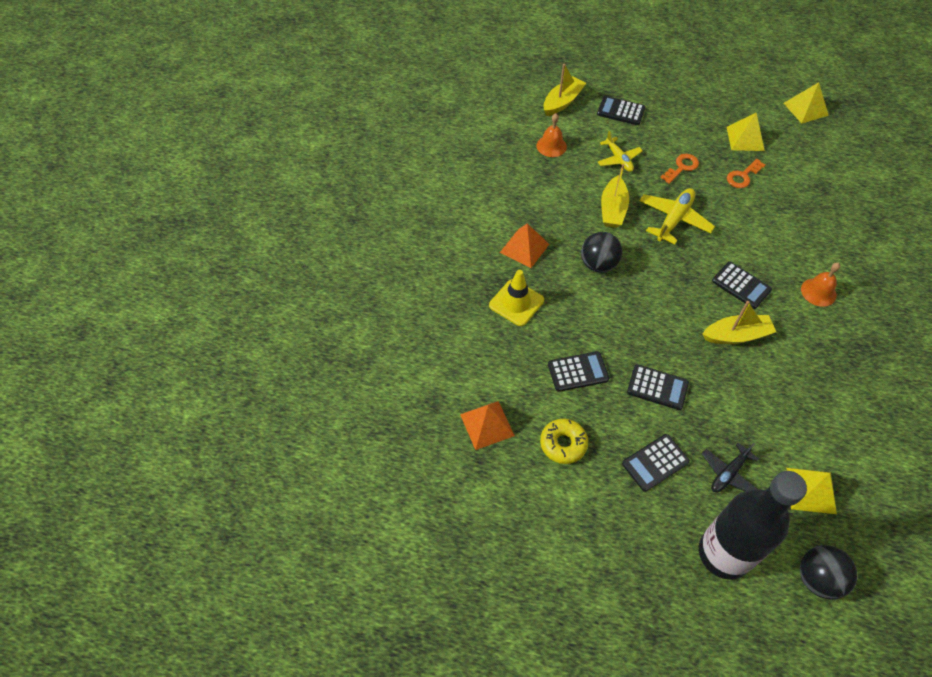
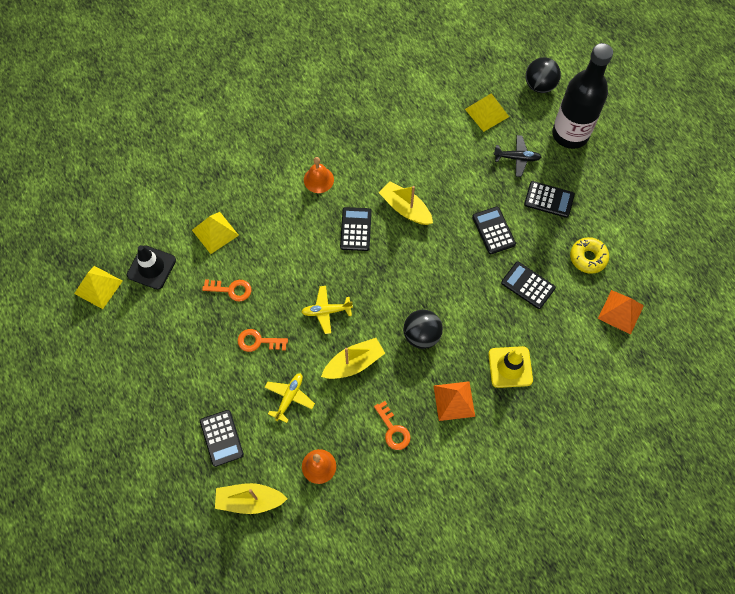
camera: 130 degrees left, 10 degrees up
(537, 199) = (393, 430): none -> orange key
(674, 220) = (326, 311): yellow plane -> yellow plane, size x0.66
(745, 138) = (179, 313): yellow pyramid -> yellow pyramid (215, 232)
(802, 143) = (151, 267): none -> black traffic cone

